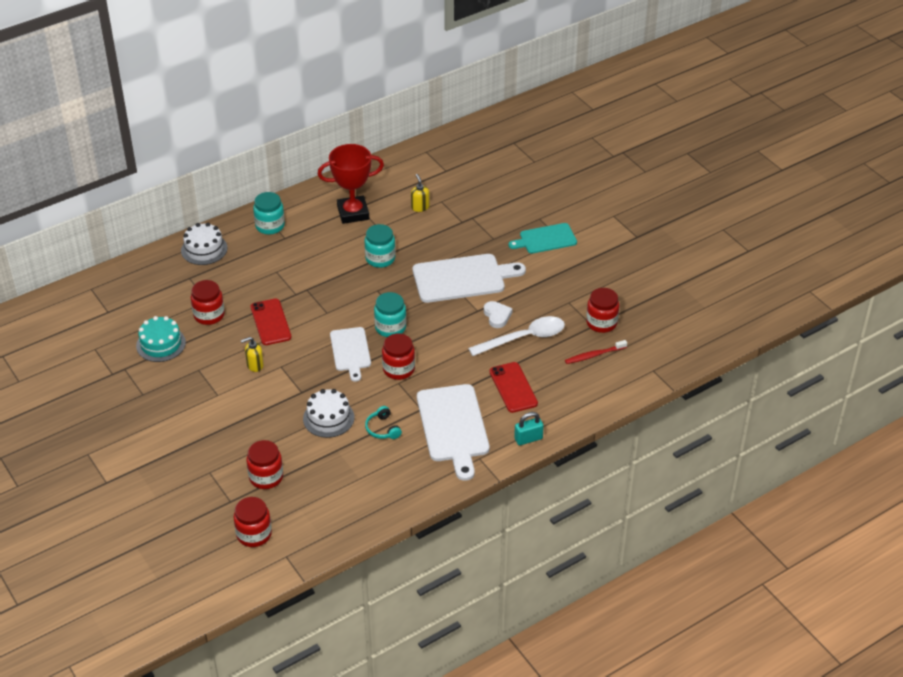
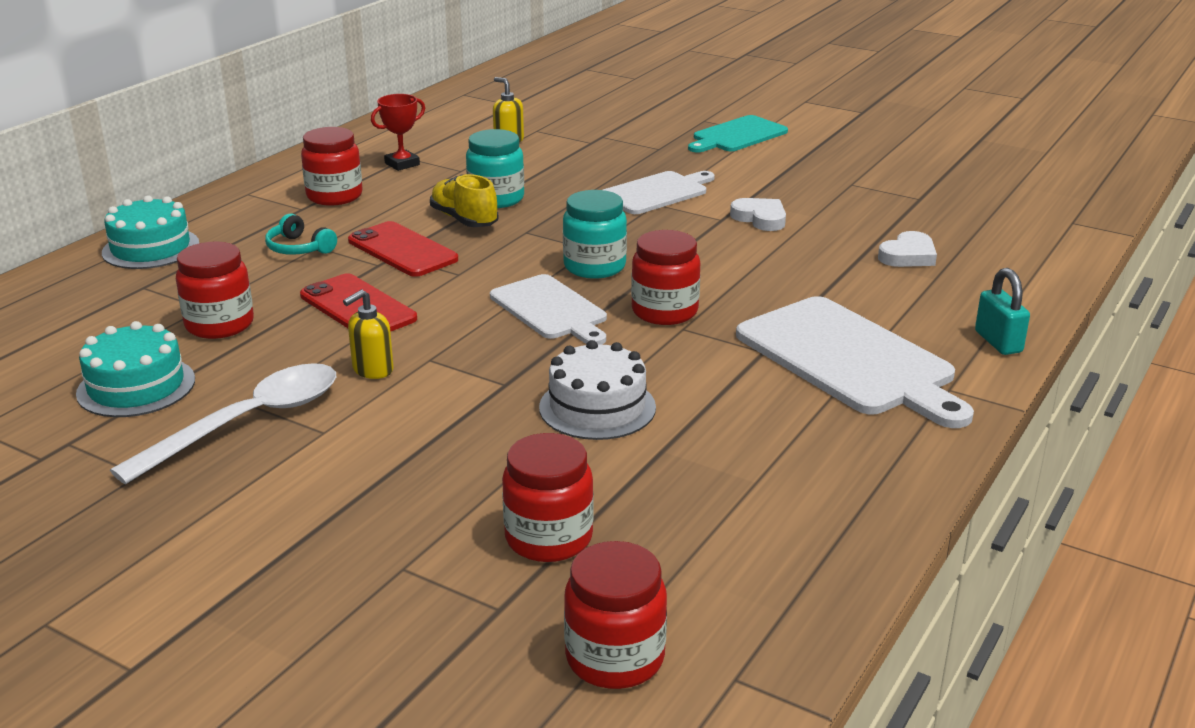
camera: 25 degrees left, 15 degrees down
(204, 249) = (151, 248): white cake -> turquoise cake
(270, 226) = (262, 201): turquoise jar -> none
(353, 213) = (402, 164): red trophy -> red trophy, size x0.52
(354, 271) = (464, 220): none -> yellow shoe
(382, 429) = (721, 395): turquoise headphones -> turquoise headphones (299, 248)
(462, 278) = (657, 193): white cutting board -> white cutting board, size x0.62
(513, 387) = (889, 288): red phone -> red phone (402, 250)
(524, 338) = (833, 232): white spoon -> white spoon (248, 422)
(528, 439) = (998, 342): turquoise padlock -> turquoise padlock turned 60 degrees counterclockwise
(544, 368) = (908, 255): none -> white heart
(594, 355) = (965, 226): red toothbrush -> none
(601, 323) = (928, 193): red jar -> red jar (334, 196)

